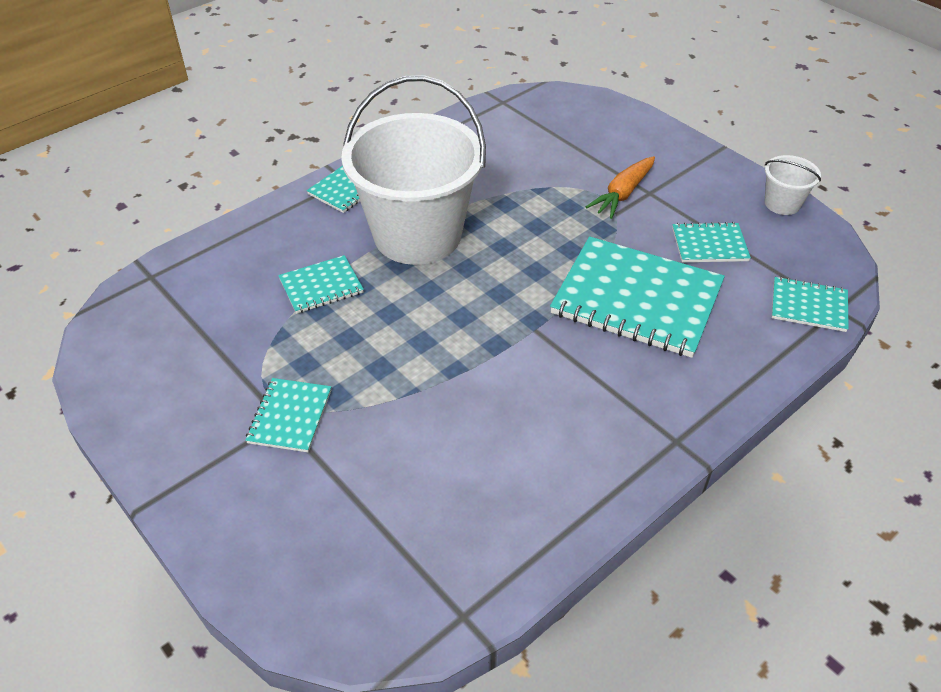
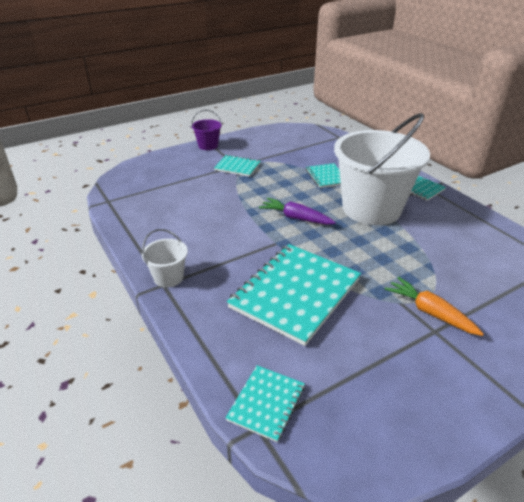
camera: 100 degrees right, 10 degrees down
(183, 490) = (208, 146): none -> purple bucket
(462, 314) = (295, 218): none -> purple carrot
(709, 244) = (359, 354): turquoise notebook -> none
(782, 203) = (430, 438): white bucket -> white bucket (168, 277)

